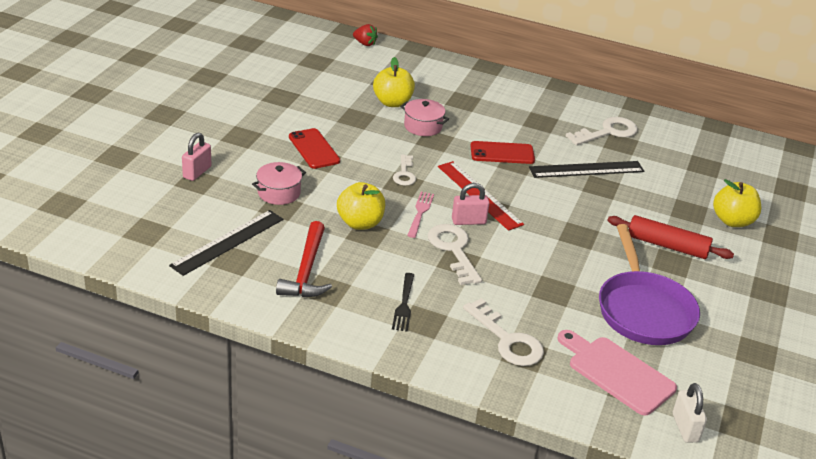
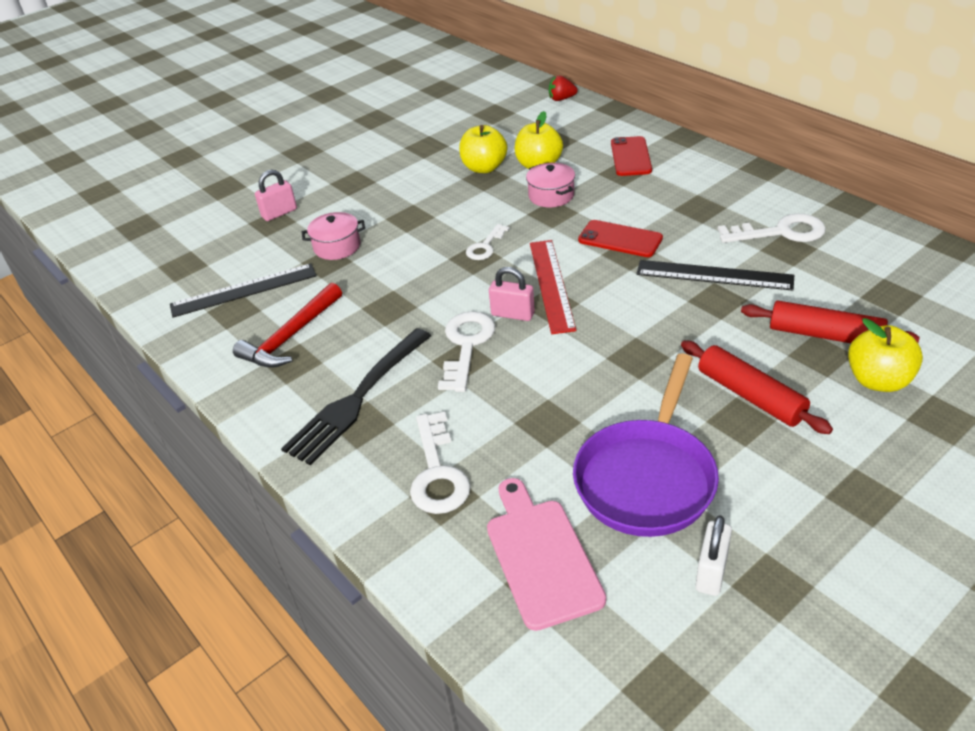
camera: 35 degrees right, 5 degrees up
(314, 149) = (412, 205): red phone -> red phone (631, 157)
(360, 223) = (390, 294): yellow apple -> yellow apple (484, 168)
(365, 43) = (561, 99): red strawberry -> red strawberry turned 120 degrees clockwise
(404, 304) = (357, 399): black fork -> black fork, size x1.94
(420, 212) = (465, 294): pink fork -> none
(683, 198) = (824, 335): none -> red rolling pin
(685, 428) = (574, 668): white padlock -> white padlock (711, 572)

